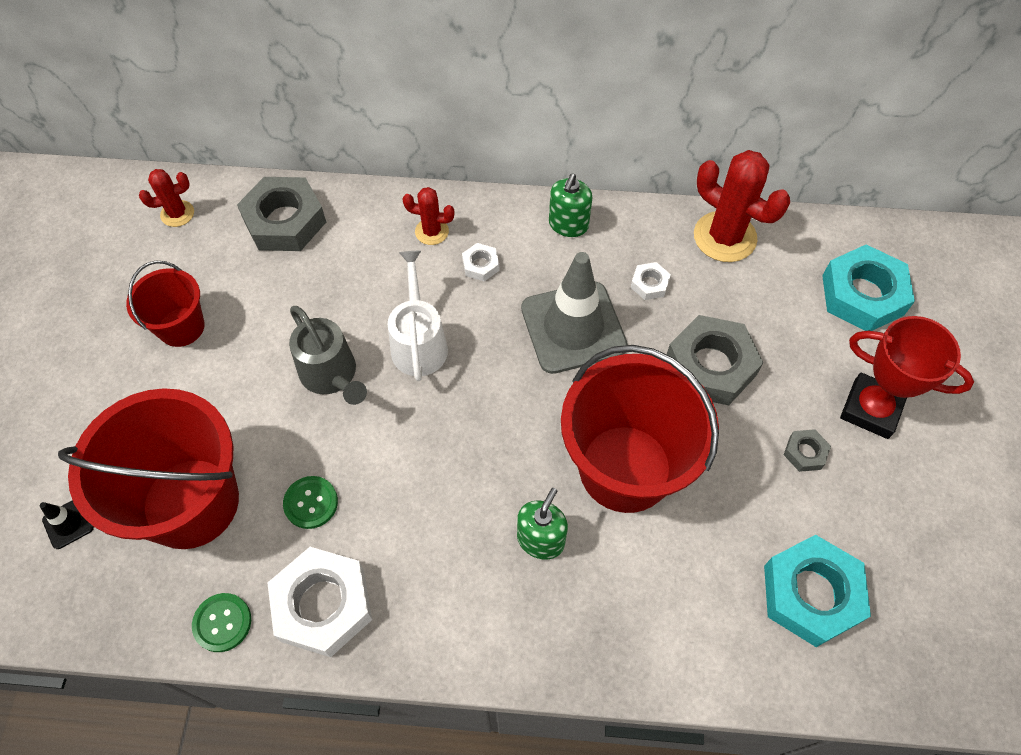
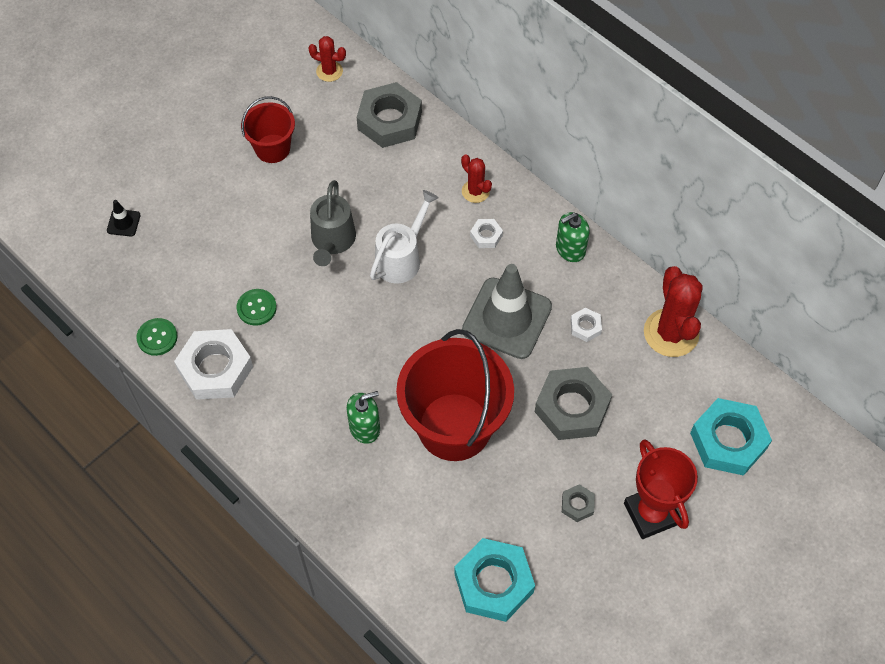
camera: 40 degrees right, 0 degrees up
(191, 503) = (194, 259): red bucket -> none

